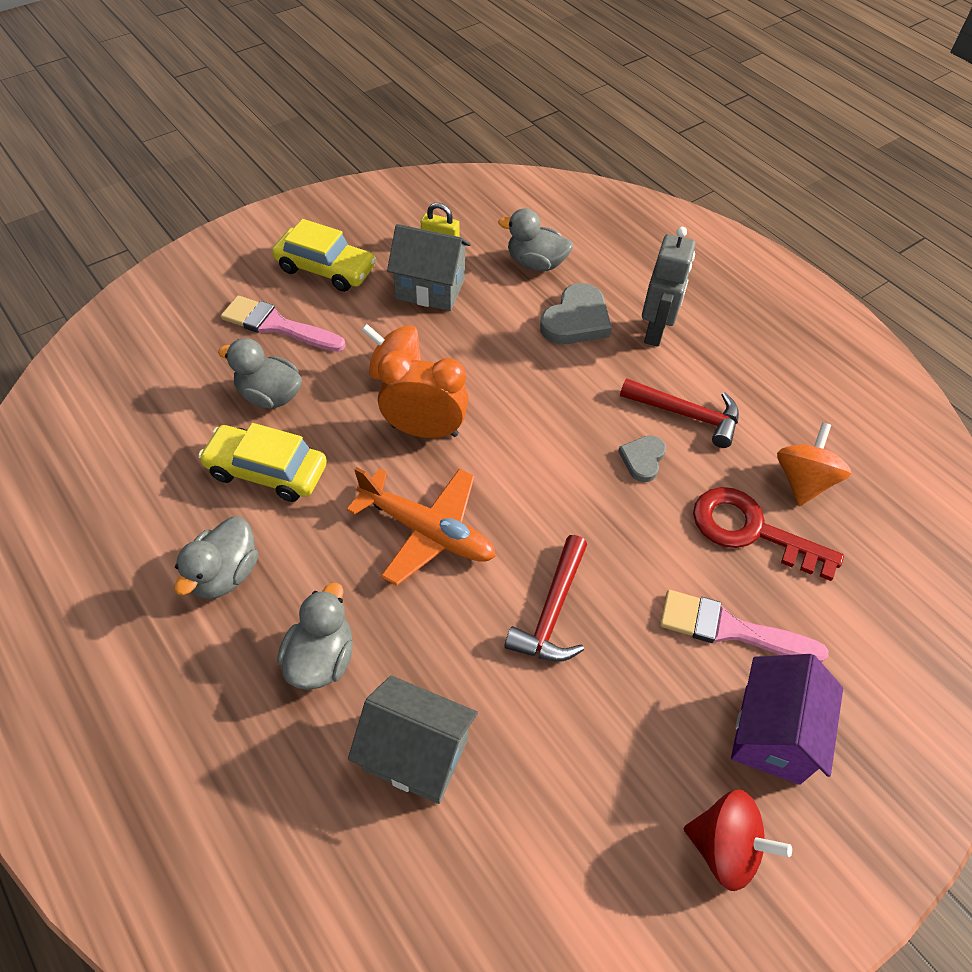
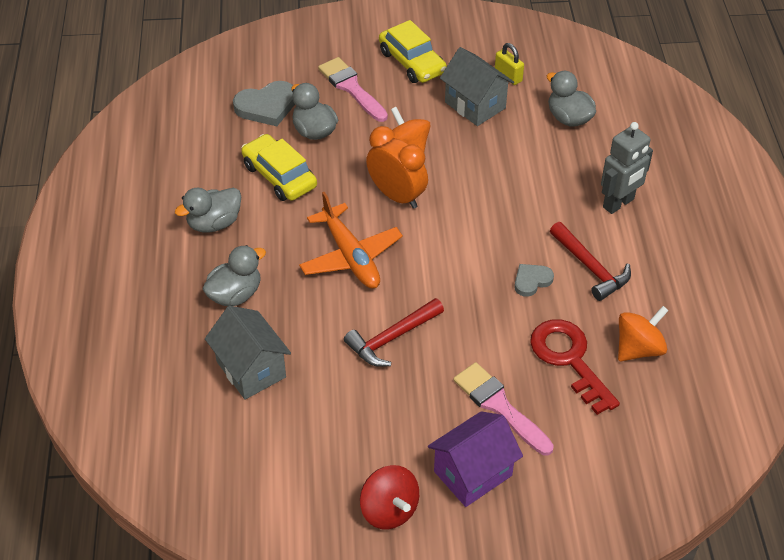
camera: 35 degrees right, 5 degrees down
(576, 320) = (565, 170): grey heart -> grey heart (267, 106)

